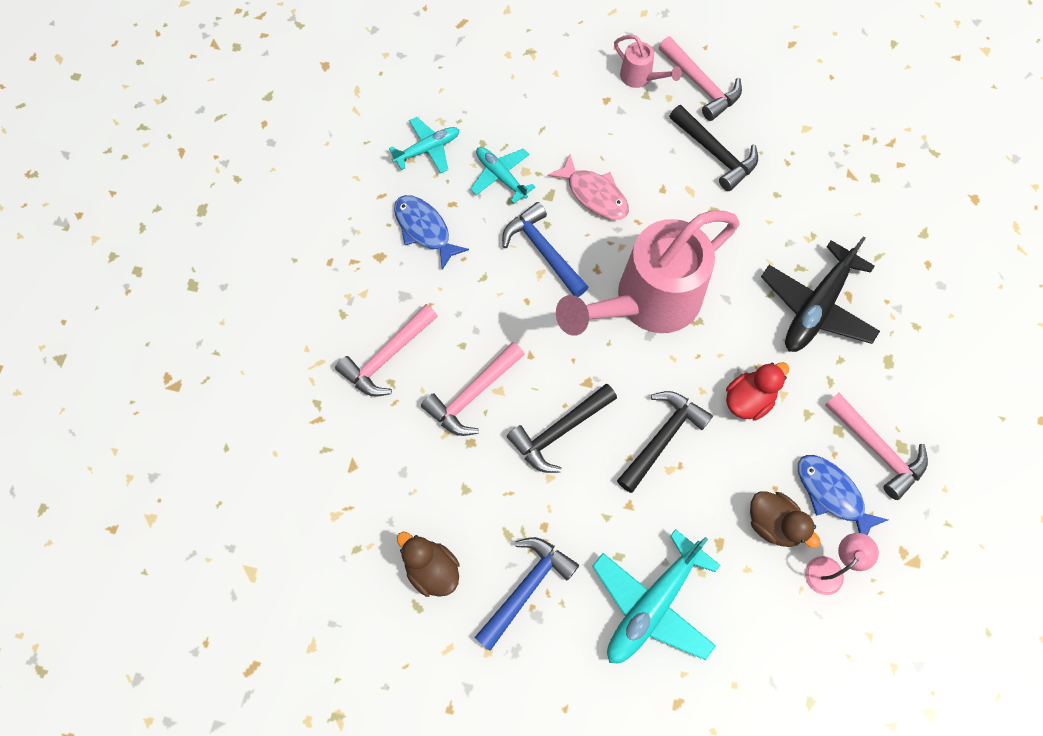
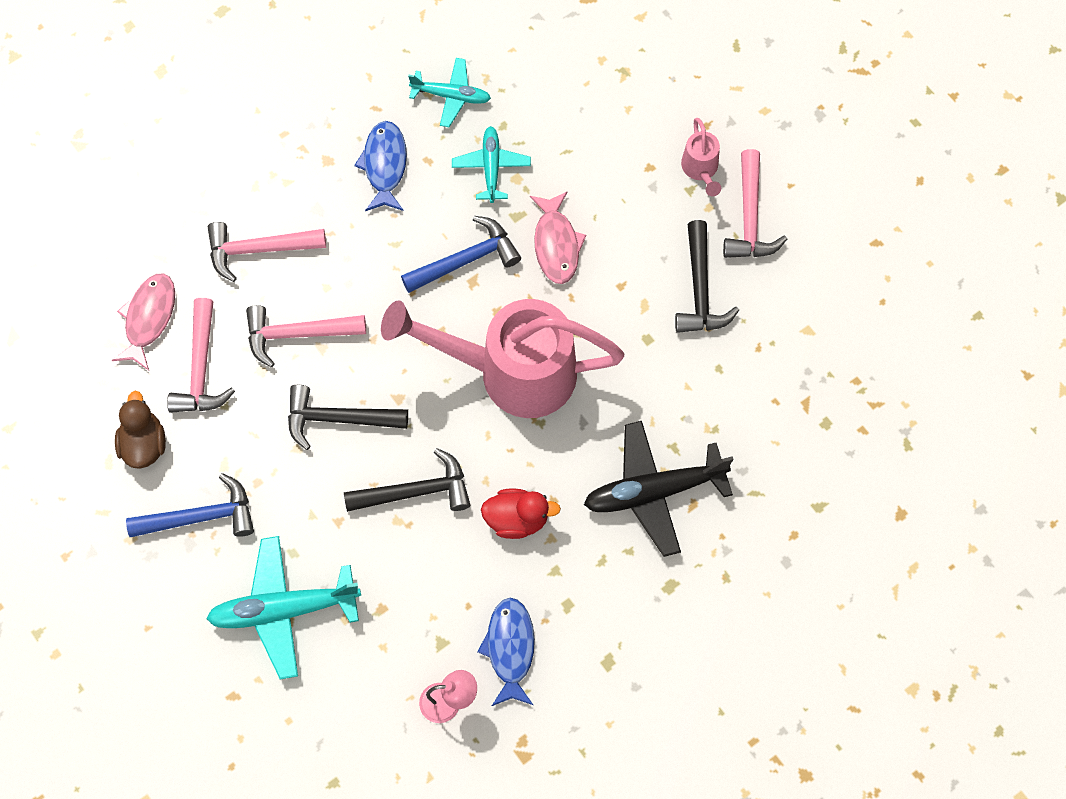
camera: 40 degrees right, 0 degrees up
(349, 472) = (149, 318): none -> pink fish
(543, 251) = (466, 260): blue hammer -> blue hammer turned 60 degrees clockwise
(773, 523) = (439, 631): brown duck -> none
(876, 449) = (584, 646): pink hammer -> pink hammer (201, 368)

